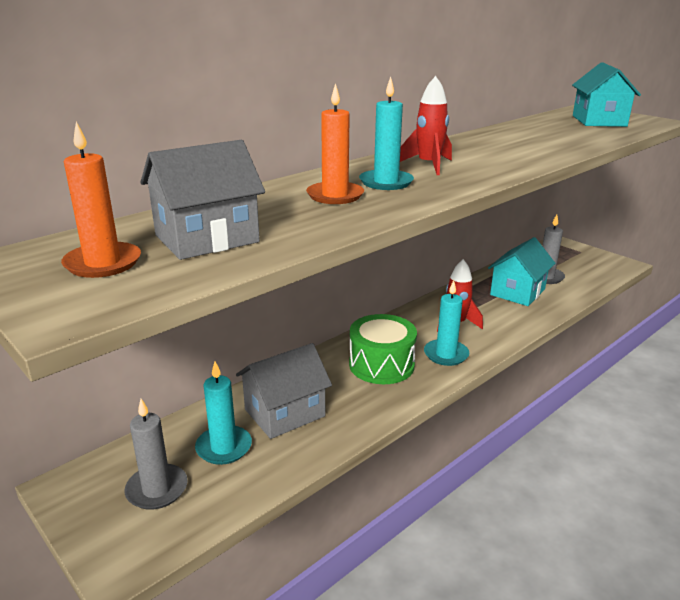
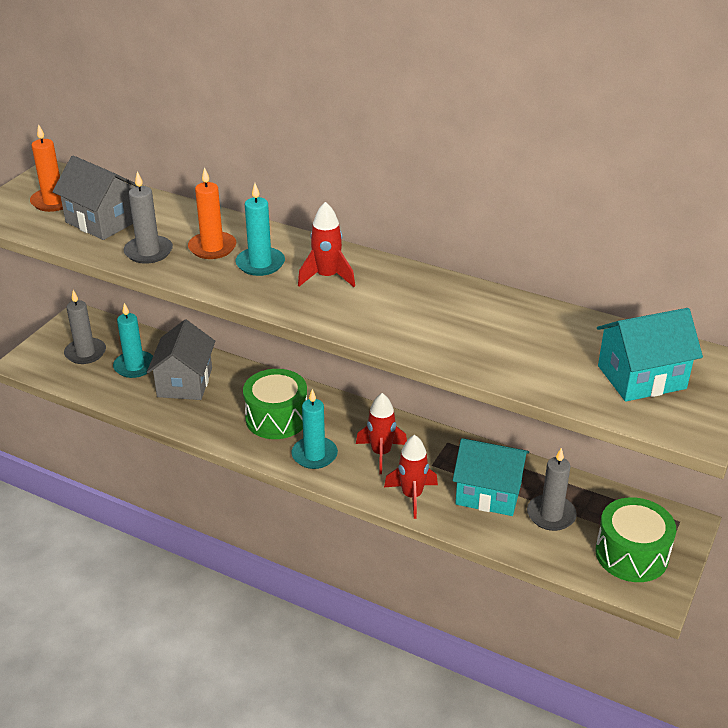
camera: 70 degrees right, 10 degrees up
(284, 413) = (185, 382): grey house -> grey house turned 60 degrees clockwise
(315, 222) = (148, 252): none -> grey candle
(514, 321) = (412, 496): none -> red rocket
(587, 262) = (631, 554): none -> green drum

